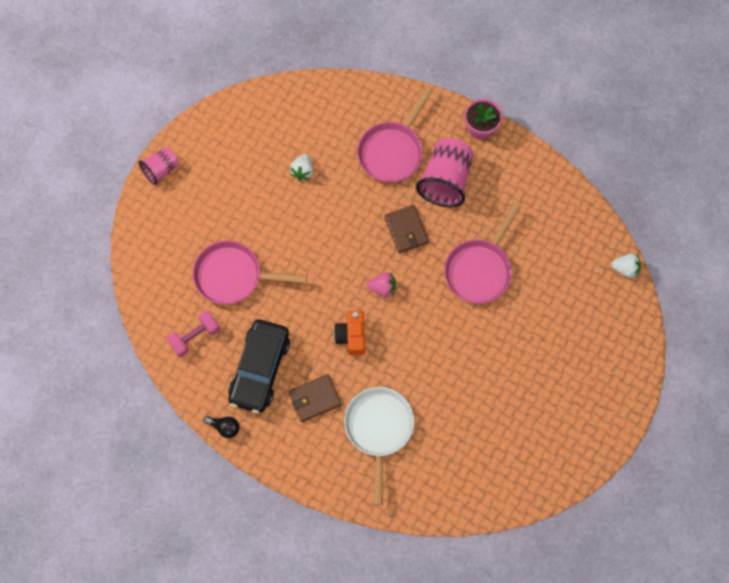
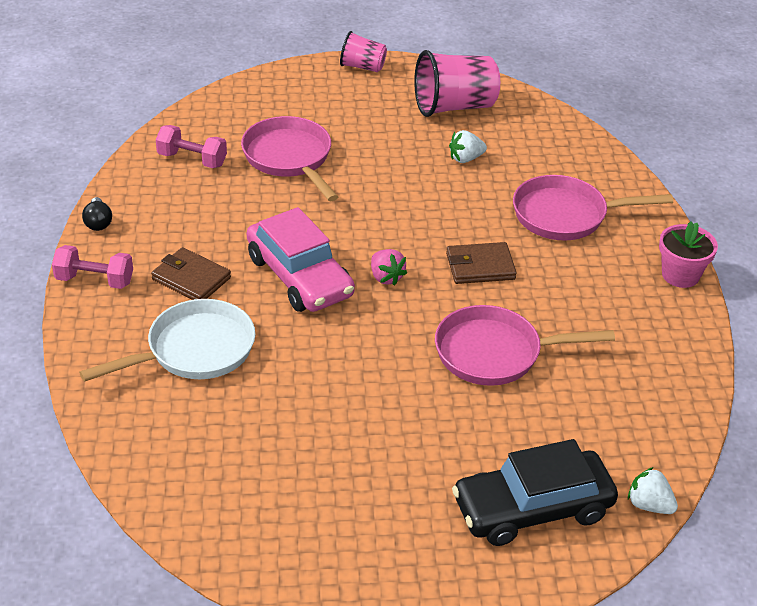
camera: 55 degrees right, 30 degrees down
(259, 369) = (193, 221): black car -> black car (532, 508)
(281, 456) = (94, 280): none -> pink dumbbell
(351, 336) = (299, 276): orange camera -> pink car
(406, 230) = (480, 266): brown wallet -> brown wallet turned 45 degrees clockwise
(445, 180) = (579, 273): pink cup -> pink cup (454, 106)
(625, 268) = (649, 505): white strawberry -> white strawberry turned 150 degrees clockwise

